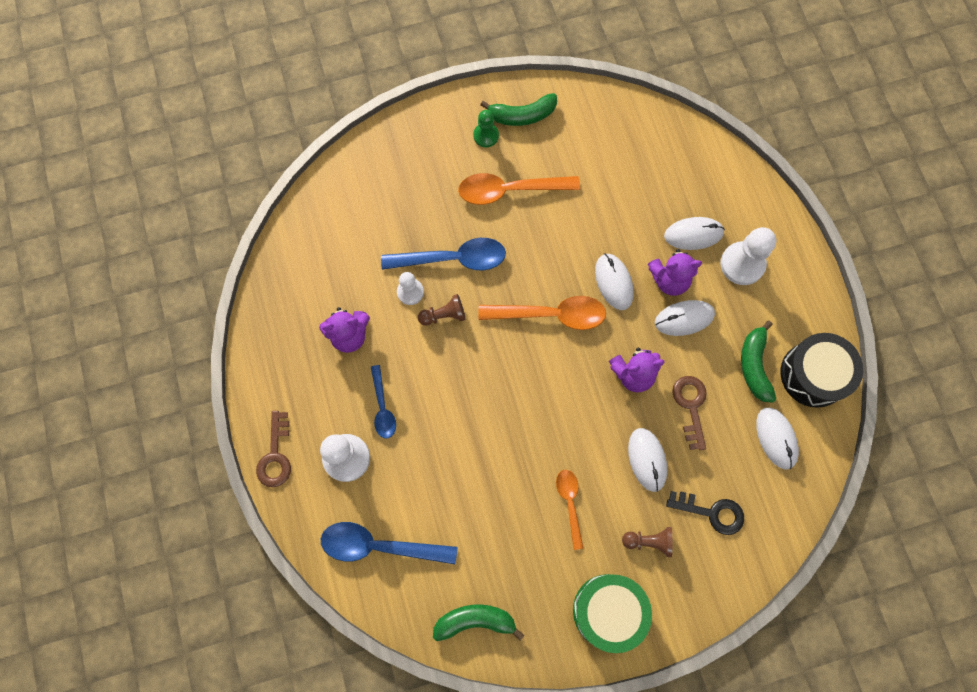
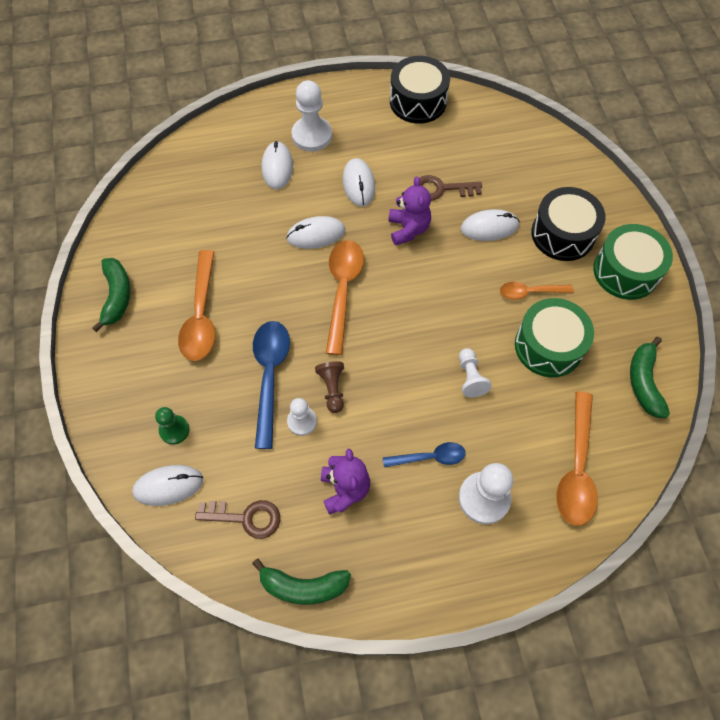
camera: 85 degrees left, 10 degrees down
(275, 455) = (480, 578): brown key -> brown key (245, 517)
(380, 546) = (576, 468): blue spoon -> orange spoon
(466, 443) = (470, 377): none -> white pawn
(486, 136) = (132, 333): green pawn -> green pawn (174, 430)
(508, 522) = (548, 346): none -> green drum
(649, 541) = (563, 234): brown pawn -> black drum
(669, 280) = (319, 191): purple teddy bear -> none
(711, 512) = (536, 186): black key -> none
(754, 365) = (407, 140): green banana -> green banana (303, 586)
(776, 438) = (472, 133): white mouse -> white mouse (168, 486)

